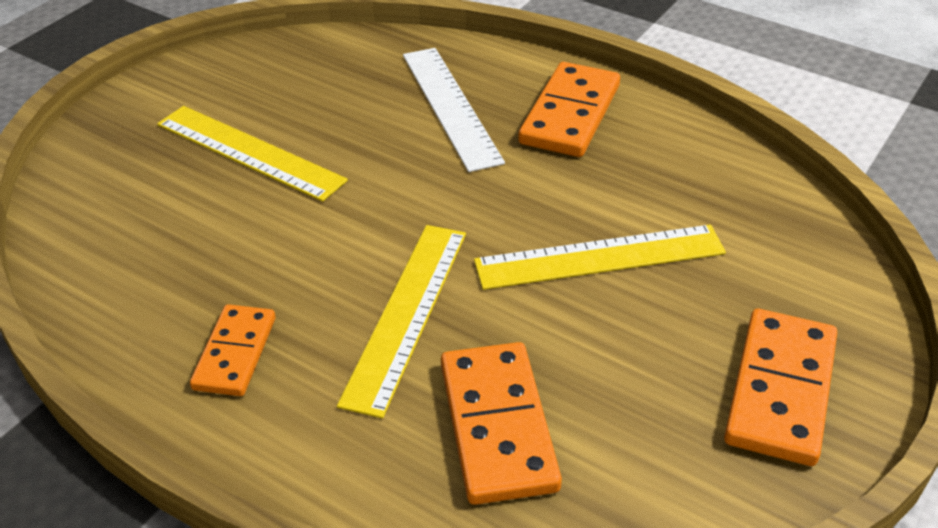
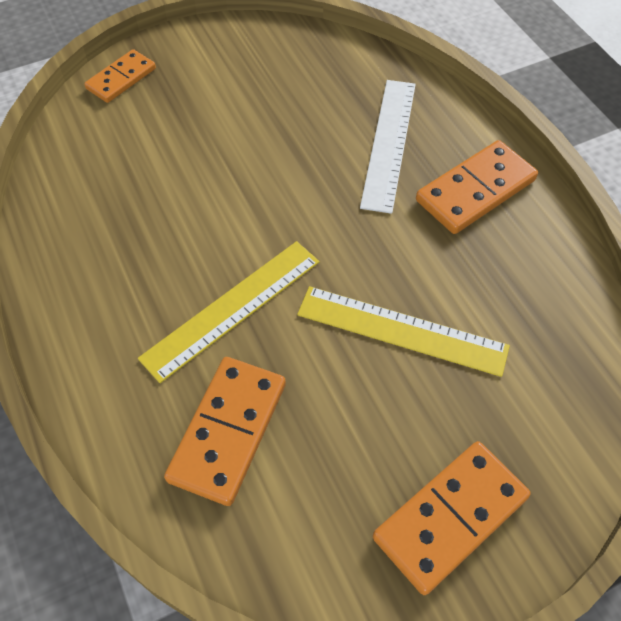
camera: 30 degrees right, 15 degrees up
(235, 353) = (105, 283): orange domino -> orange domino (121, 79)
(249, 152) = (221, 122): yellow ruler -> none

